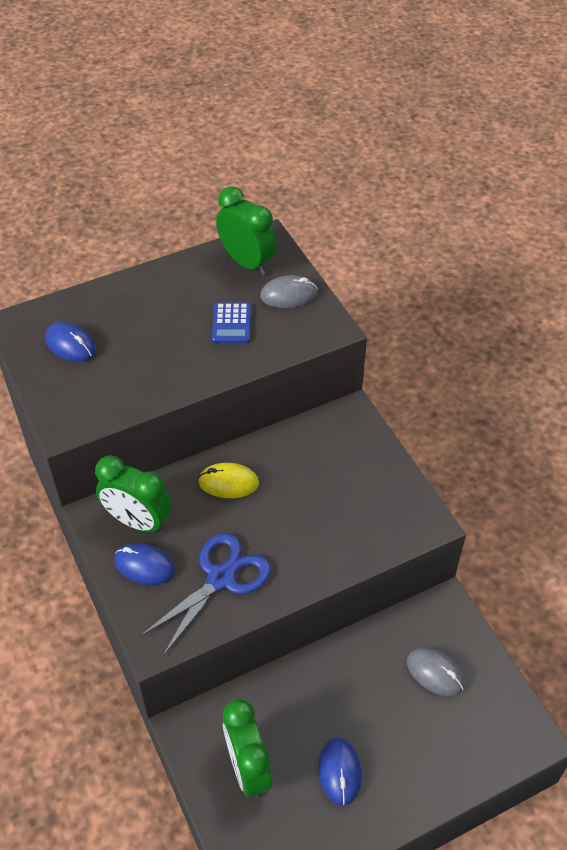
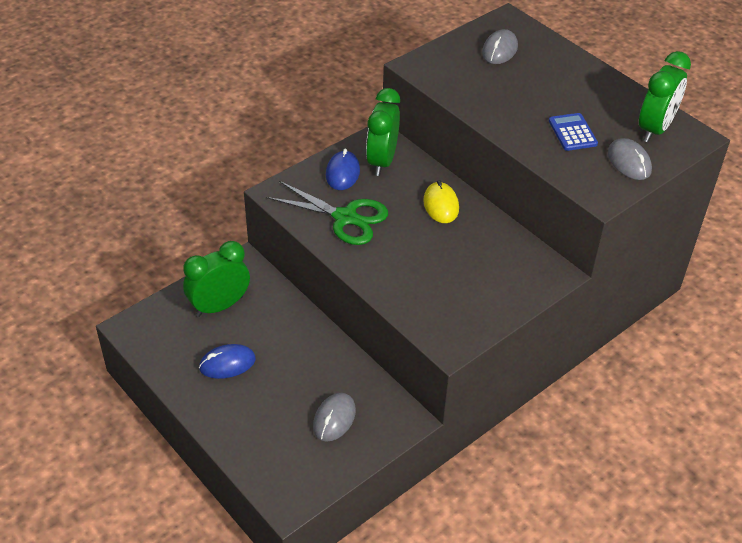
camera: 75 degrees right, 5 degrees down
(70, 345) = (499, 50): blue mouse -> grey mouse
(221, 578) = (345, 218): blue scissors -> green scissors
(231, 323) = (572, 132): blue calculator -> blue calculator turned 90 degrees clockwise

